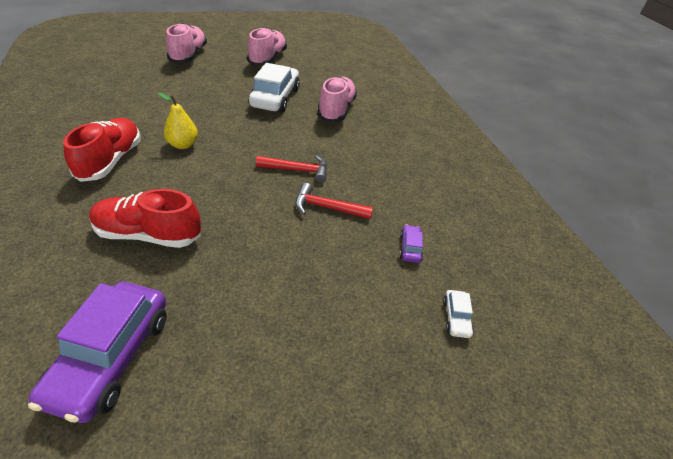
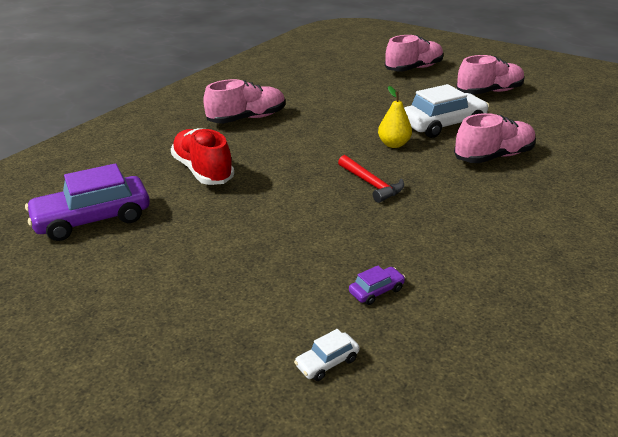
camera: 55 degrees right, 10 degrees down
(110, 161) = (247, 118): red shoe -> pink shoe
(183, 145) = (309, 128): yellow pear -> yellow pear (393, 144)
(327, 207) = (351, 221): red hammer -> none

